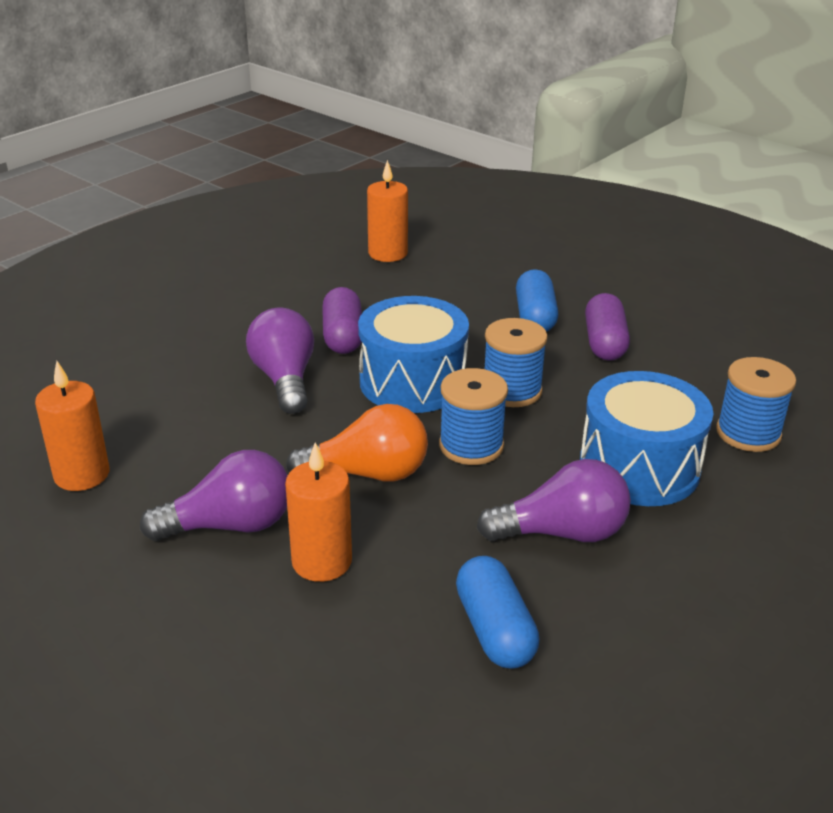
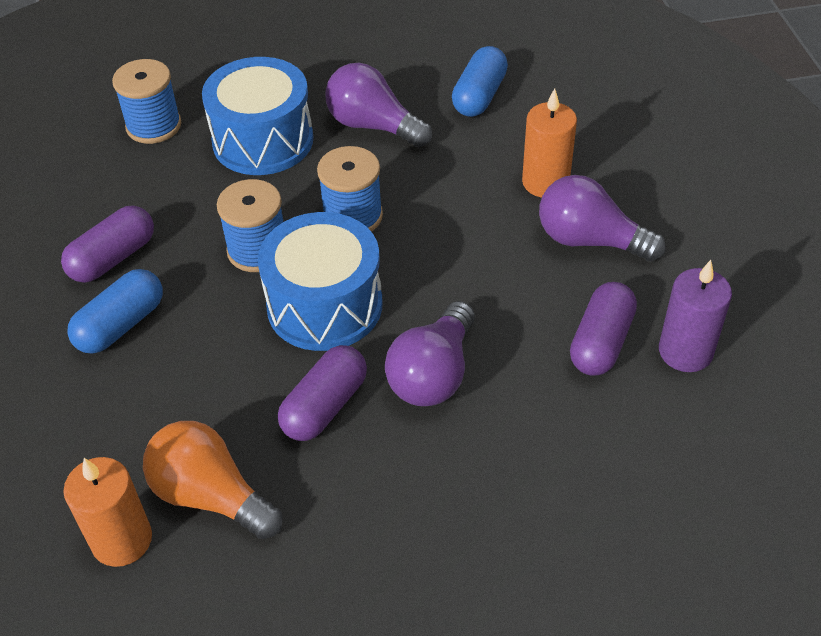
camera: 140 degrees left, 15 degrees up
(82, 474) = (685, 351): orange candle -> purple candle
(163, 450) = (601, 342): none -> purple capsule
(368, 473) = (453, 232): orange light bulb -> orange light bulb (211, 495)

